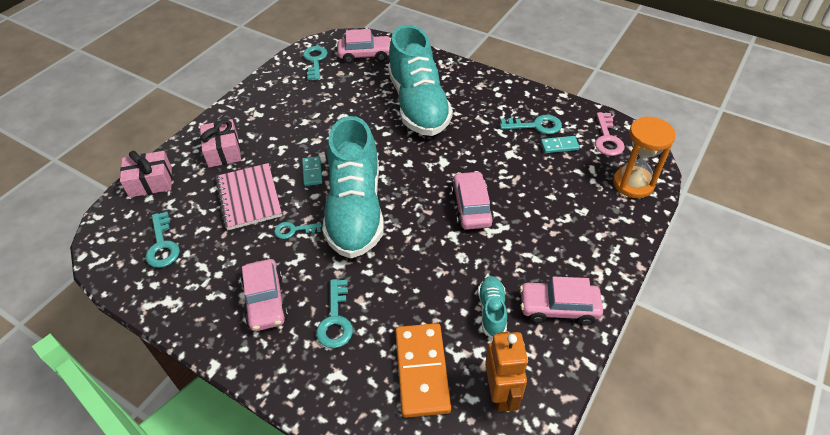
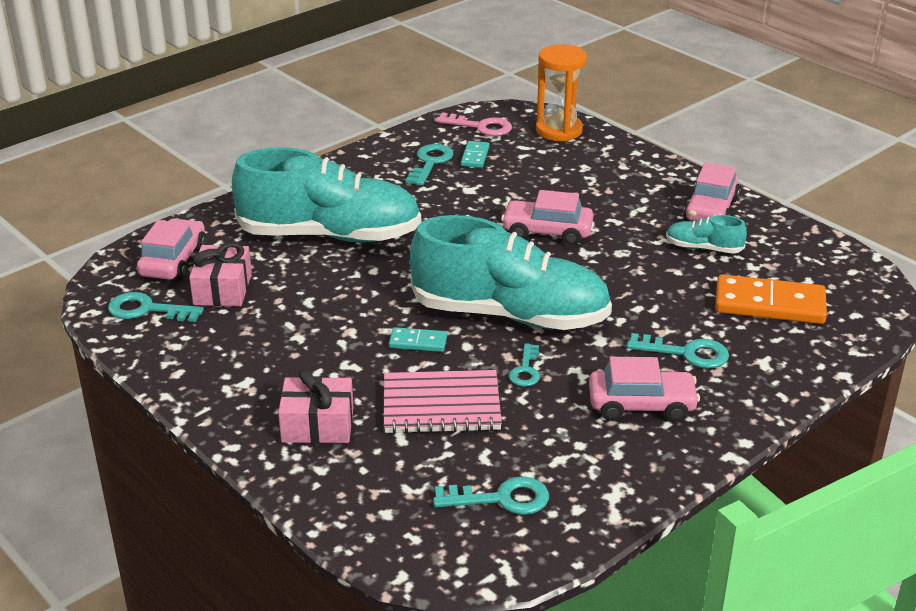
camera: 75 degrees left, 15 degrees down
(150, 182) = (347, 510): pink gift -> pink gift (222, 289)
(501, 393) = (804, 263): orange robot -> none

